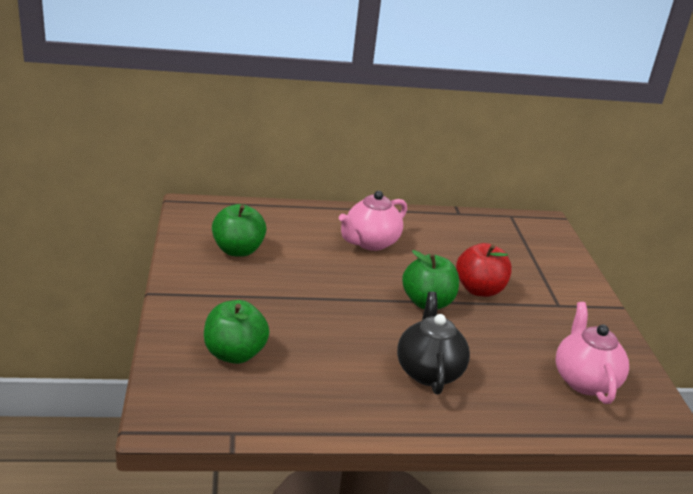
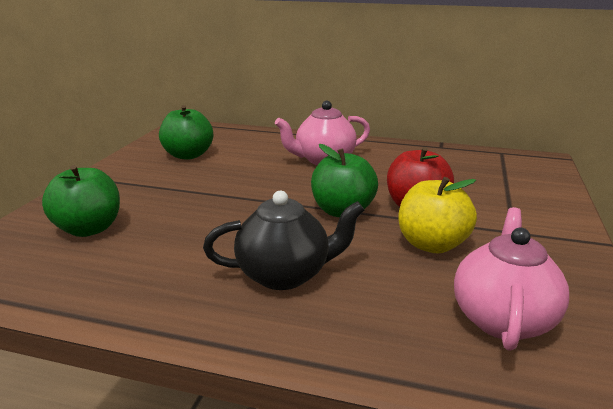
camera: 25 degrees right, 5 degrees down
(428, 371) = (285, 275): black teapot -> black teapot turned 60 degrees clockwise
(511, 326) = (432, 244): none -> yellow apple

